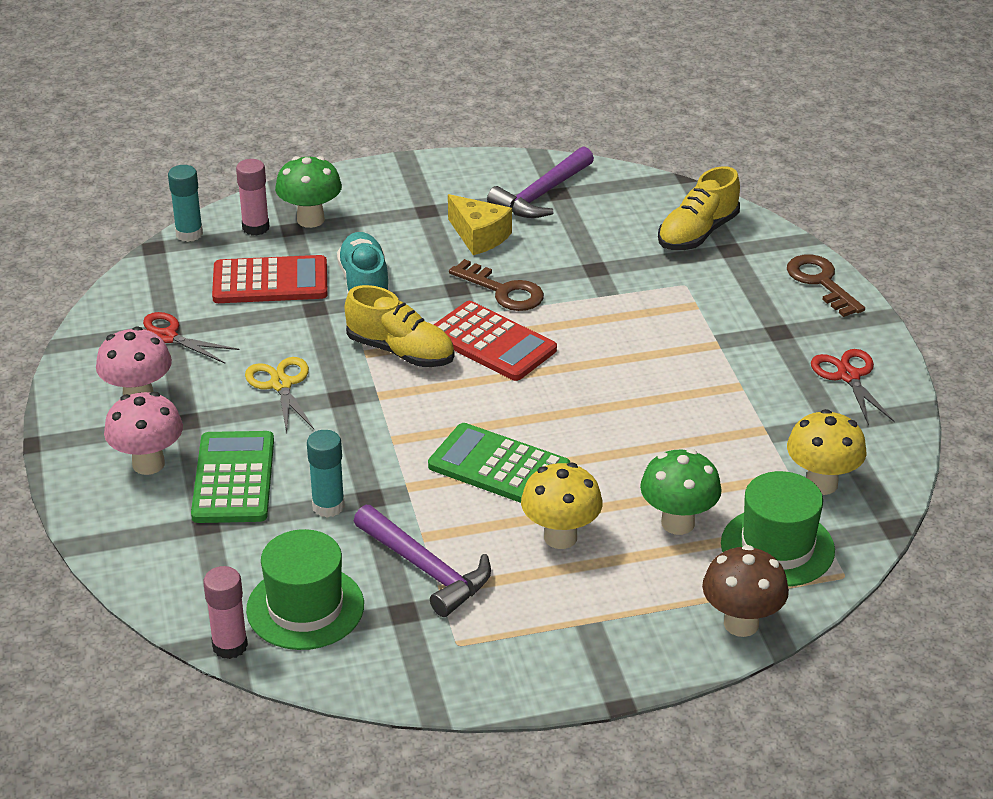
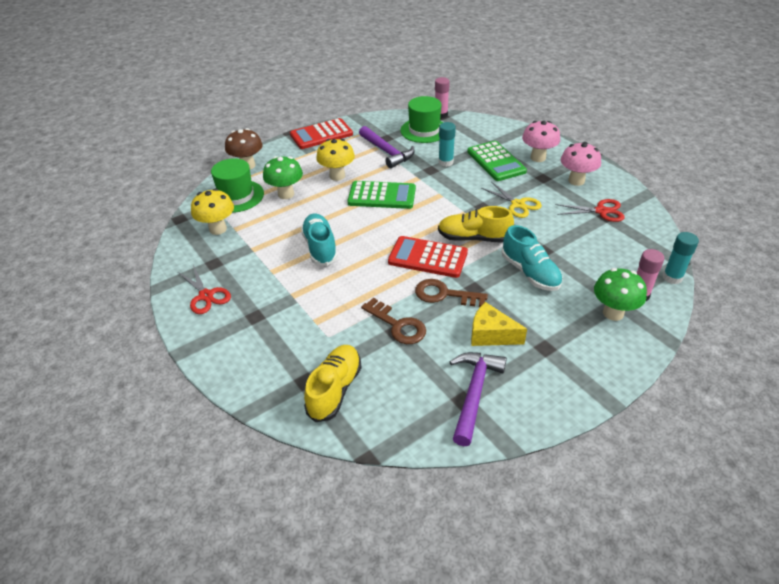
camera: 160 degrees right, 5 degrees up
(270, 282) = (586, 259): red calculator -> red calculator (321, 134)
(426, 569) = (387, 152): purple hammer -> purple hammer turned 150 degrees counterclockwise
(651, 402) = (320, 247): none -> turquoise shoe
(821, 282) = (230, 368): brown key -> brown key (398, 325)

